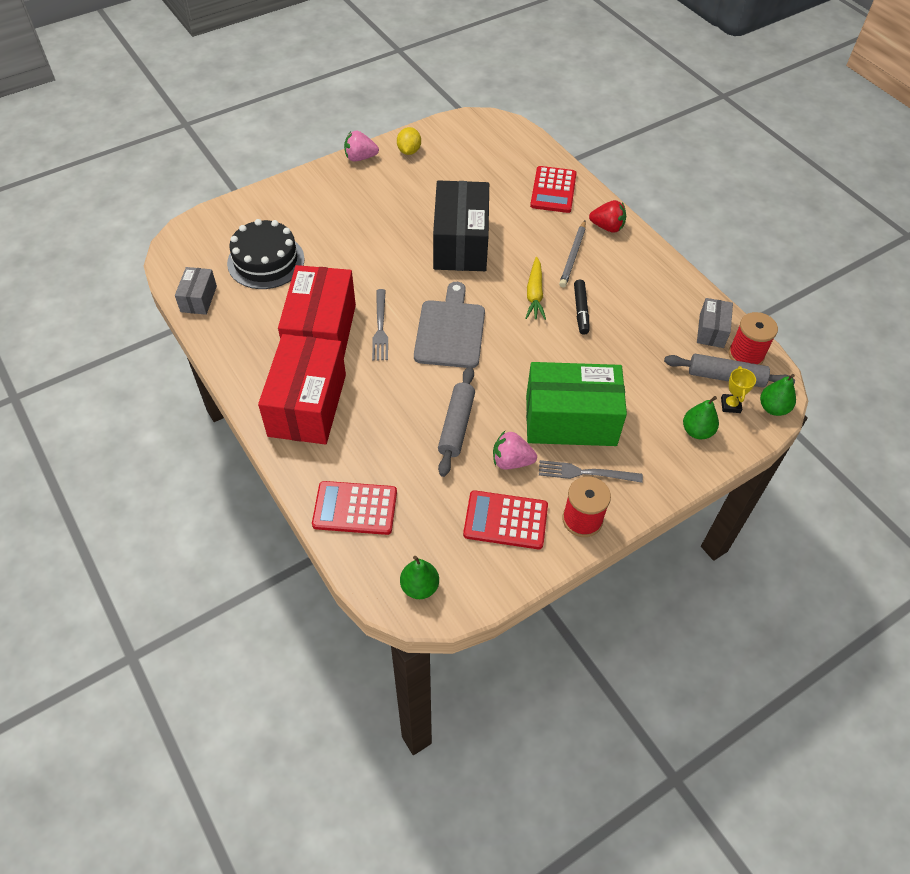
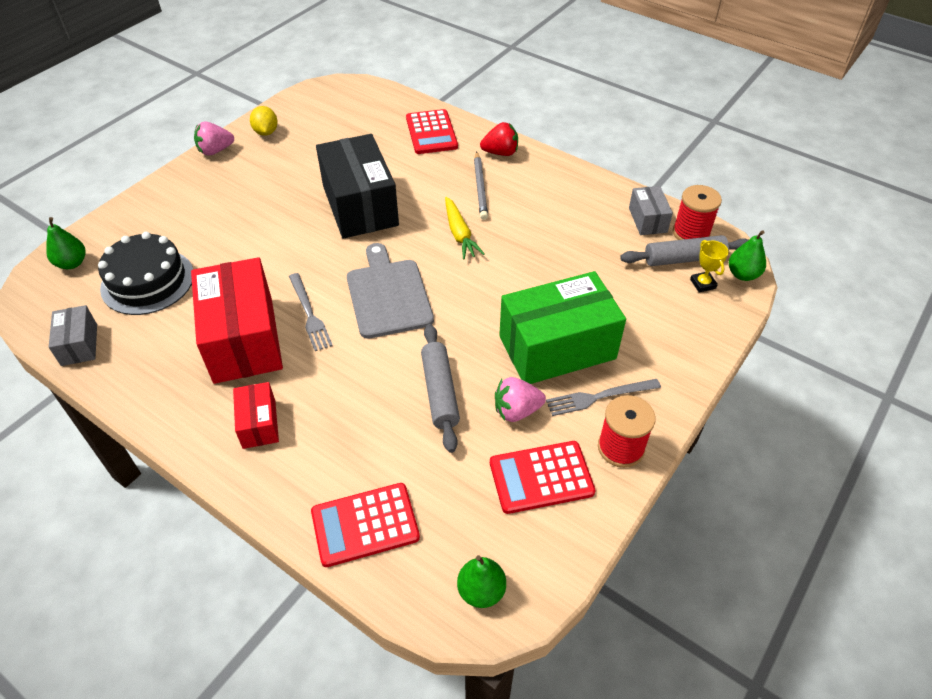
camera: 20 degrees left, 5 degrees down
(307, 405) = (259, 424): red box -> red box, size x0.49
(580, 311) = (513, 237): black marker -> none
(697, 431) = (685, 319): green pear -> green pear (72, 263)

